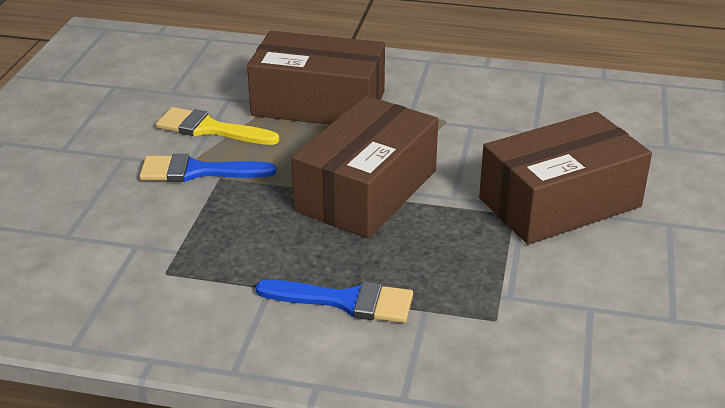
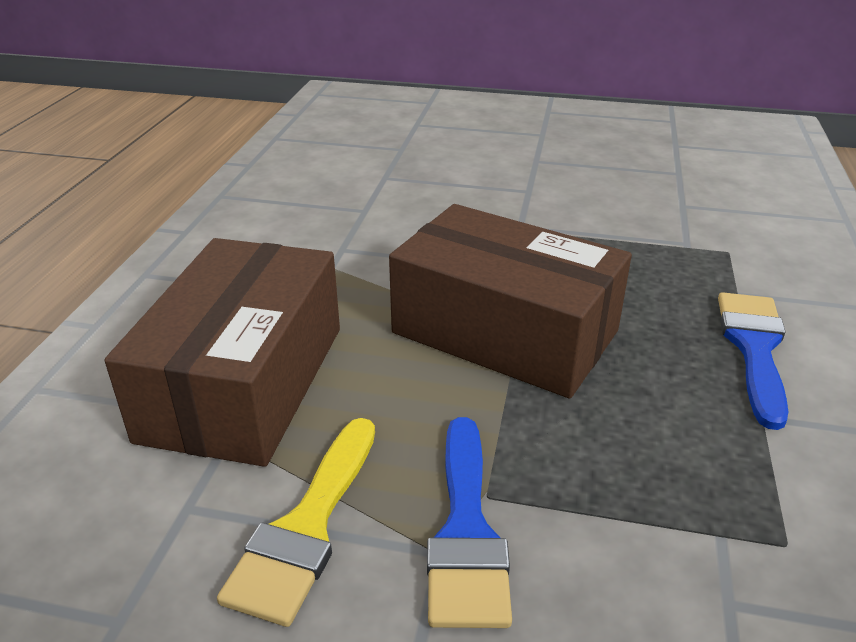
camera: 90 degrees left, 0 degrees up
(560, 202) = (510, 206): brown box -> none

